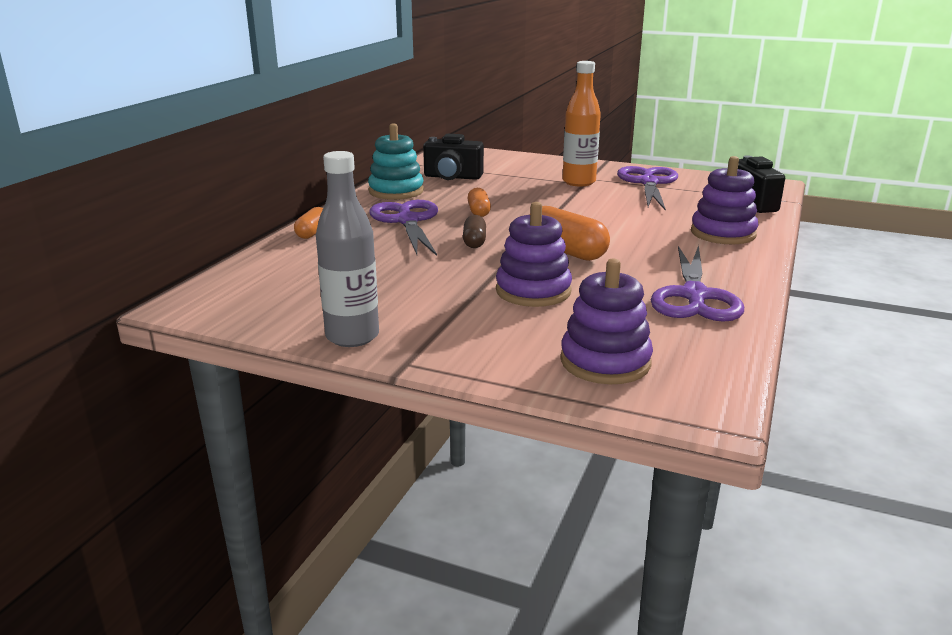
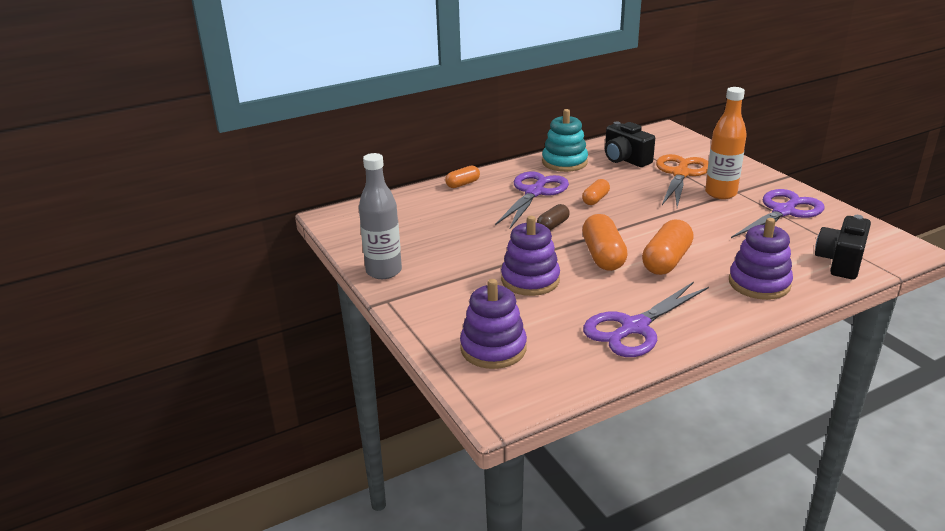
camera: 40 degrees right, 5 degrees up
(521, 177) = (680, 174): none -> orange scissors
(626, 239) = (666, 261): none -> orange capsule

